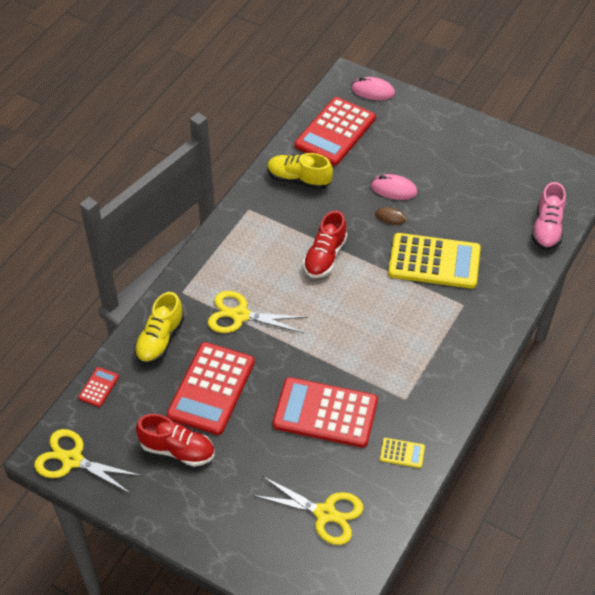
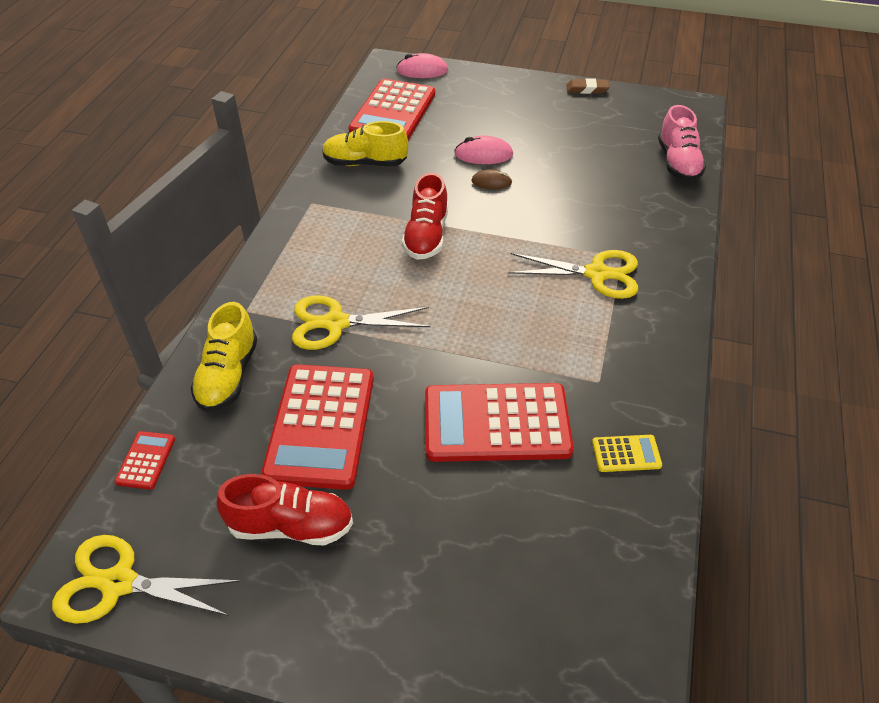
camera: 15 degrees left, 5 degrees down
(325, 513) = (551, 570): yellow scissors -> yellow scissors (597, 274)
(434, 261) = (564, 218): yellow calculator -> none
(504, 137) = (587, 89): none -> brown eraser

